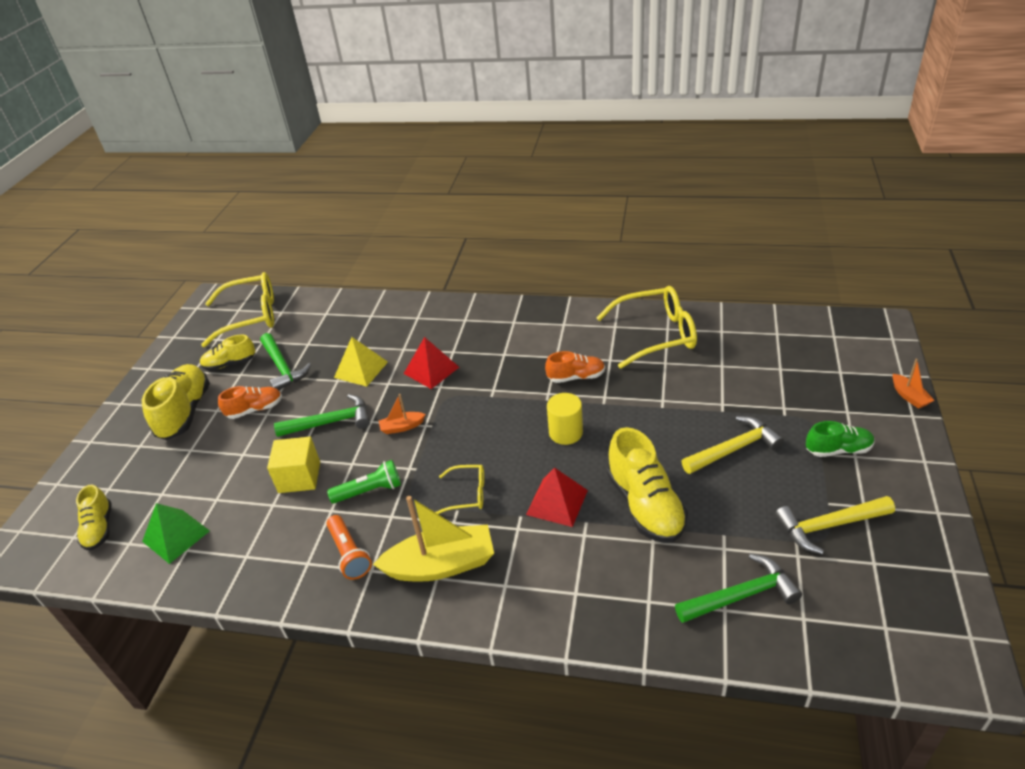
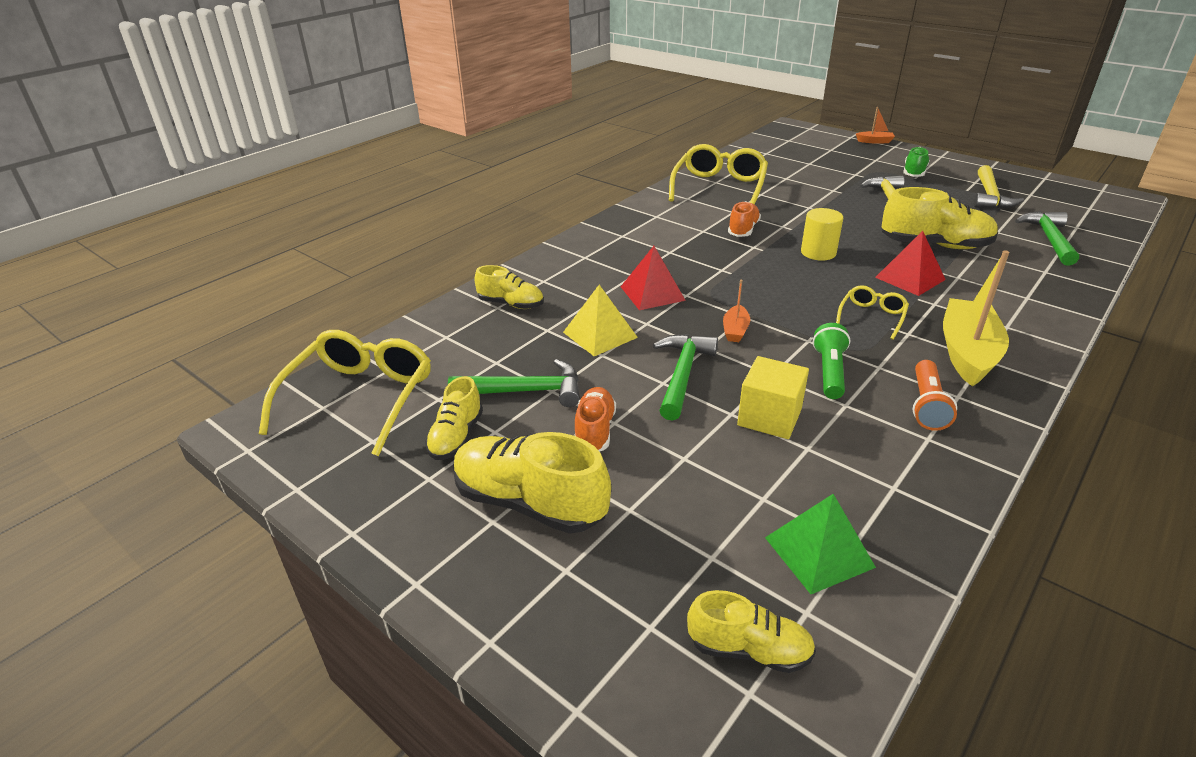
camera: 65 degrees left, 5 degrees down
(349, 554) = (926, 405): orange flashlight -> orange flashlight turned 105 degrees clockwise
(377, 319) = (511, 304): none -> yellow shoe

